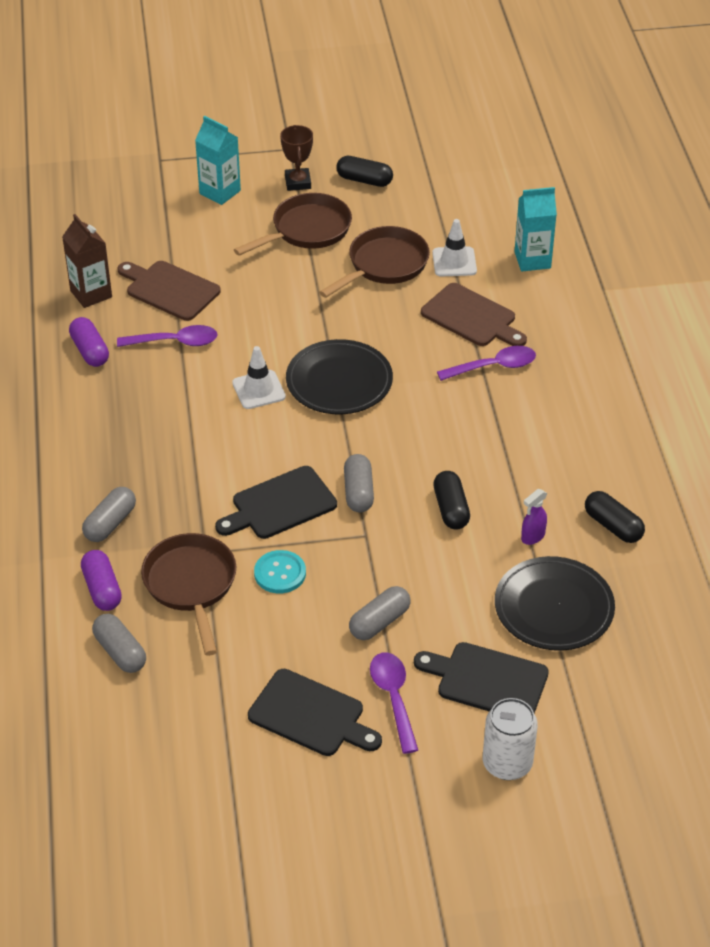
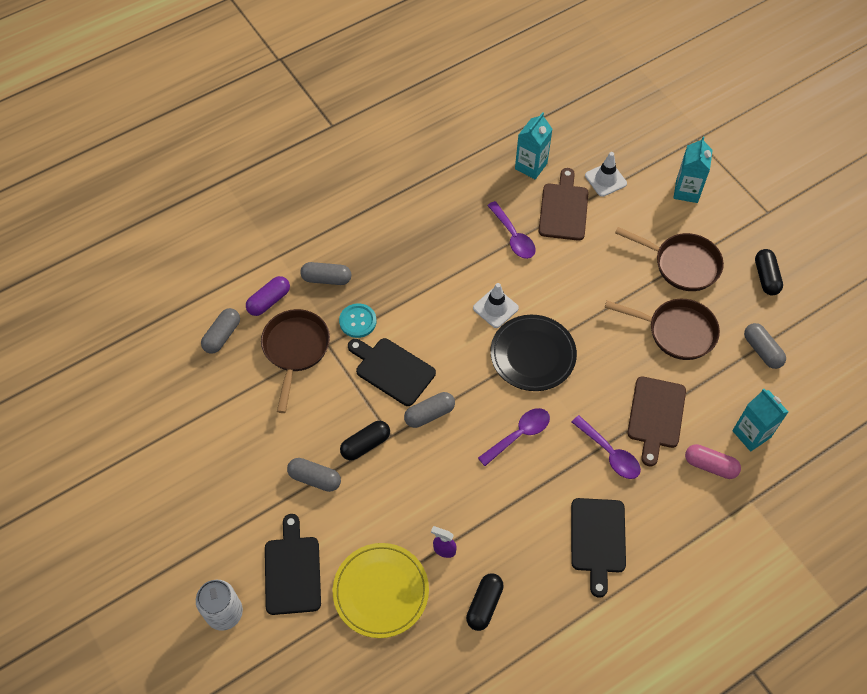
camera: 65 degrees right, 15 degrees up
(90, 351) = (475, 192): purple capsule -> none
(91, 294) = (531, 166): brown carton -> turquoise carton
(191, 585) = (295, 349): brown pan -> brown pan turned 45 degrees counterclockwise
(280, 573) = (330, 397): turquoise button -> turquoise button (358, 321)
(298, 182) = (732, 235): brown trophy -> none
(311, 715) = (216, 469): black cutting board -> black cutting board (598, 539)
(393, 698) = (252, 515): purple spoon -> purple spoon (519, 435)
(445, 216) = (762, 350): none -> grey capsule
(451, 509) = (444, 482): black capsule -> black capsule (365, 444)
(454, 262) = (712, 378): white traffic cone -> white traffic cone (605, 179)
(550, 301) = (710, 465): none -> pink capsule
(554, 608) = (381, 591): black plate -> yellow plate

